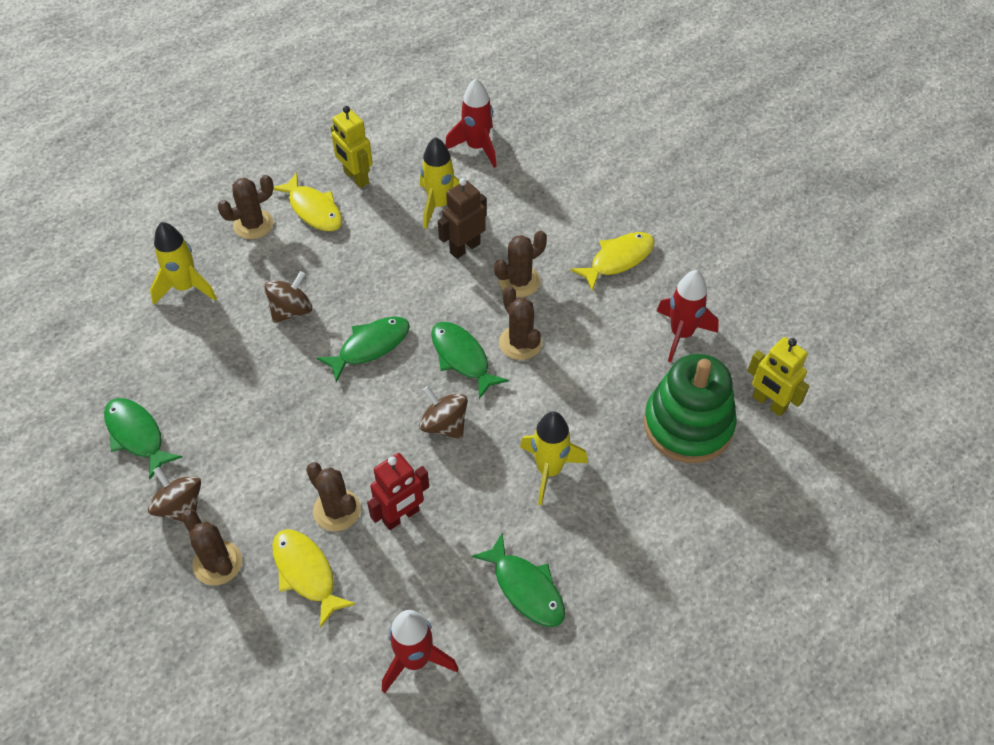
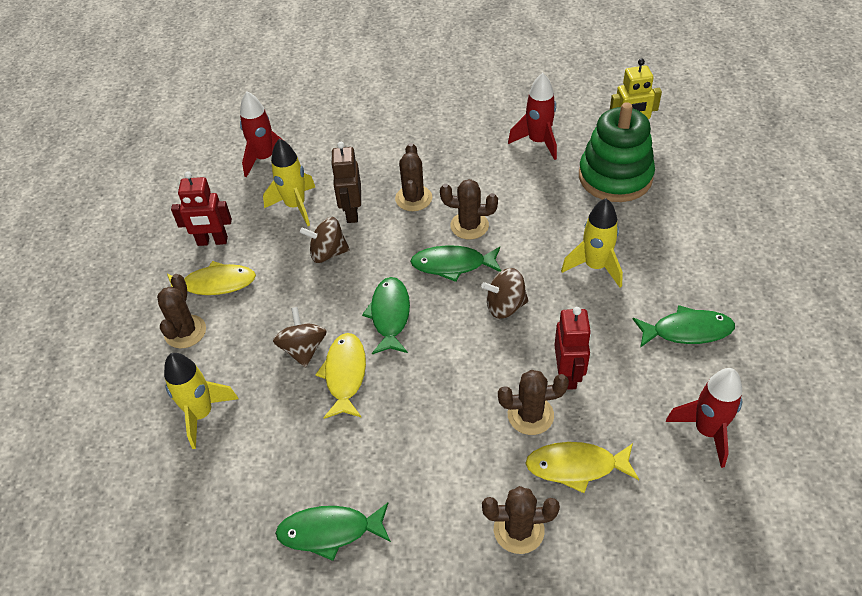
camera: 50 degrees left, 5 degrees down
(180, 507) = (437, 532): brown spinning top -> brown spinning top (328, 253)
(356, 177) = (212, 241): yellow robot -> red robot
(618, 260) = (446, 140): yellow fish -> yellow fish (345, 375)

